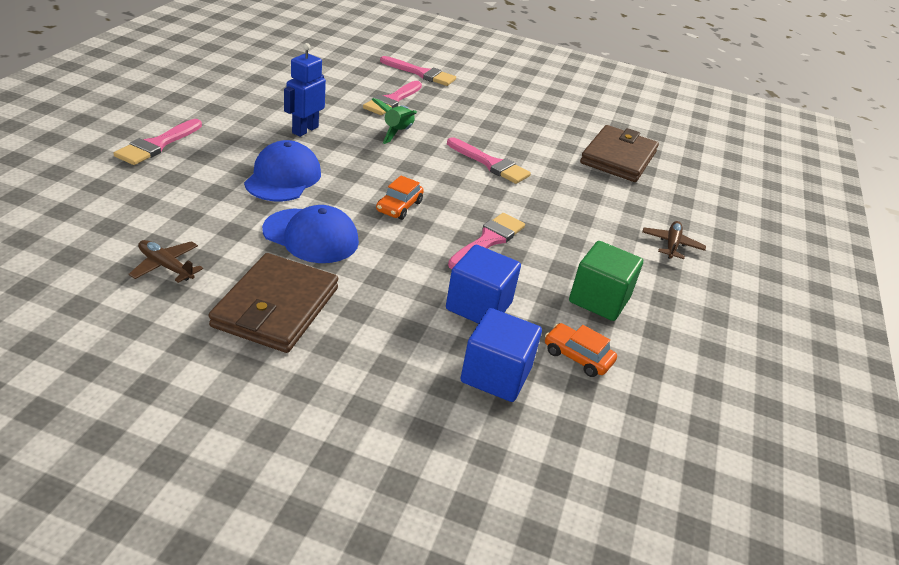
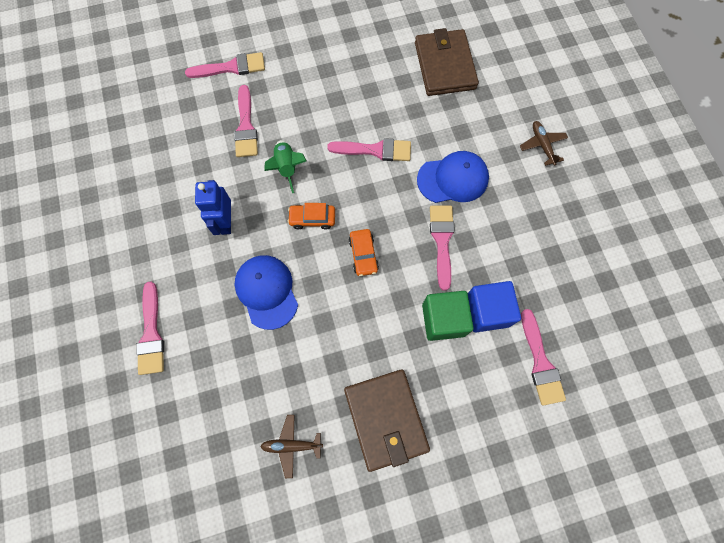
camera: 30 degrees left, 35 degrees up
(311, 236) = (342, 336): blue cap -> blue cap (453, 179)
(496, 375) = (540, 362): blue cube -> pink brush
(577, 357) = (567, 307): orange car -> orange car (312, 219)
(599, 300) = (542, 242): green cube -> green cube (443, 320)

